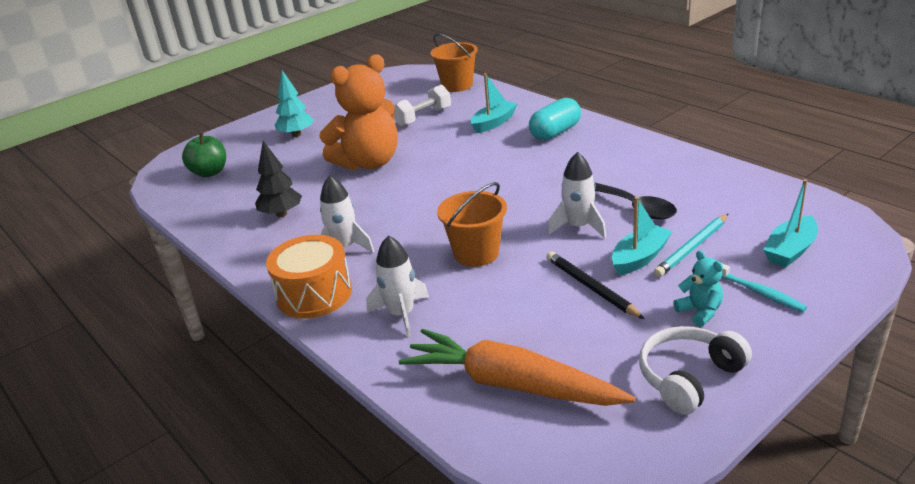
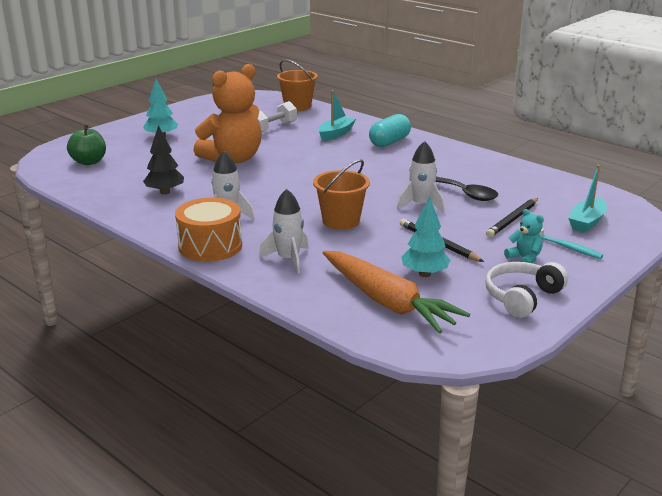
camera: 10 degrees left, 5 degrees down
(511, 384) = (387, 302): orange carrot -> orange carrot turned 150 degrees counterclockwise
(566, 338) = (424, 274): none -> turquoise tree
(640, 258) = (473, 225): turquoise boat -> none
(692, 248) = (512, 219): turquoise pencil -> black pencil

